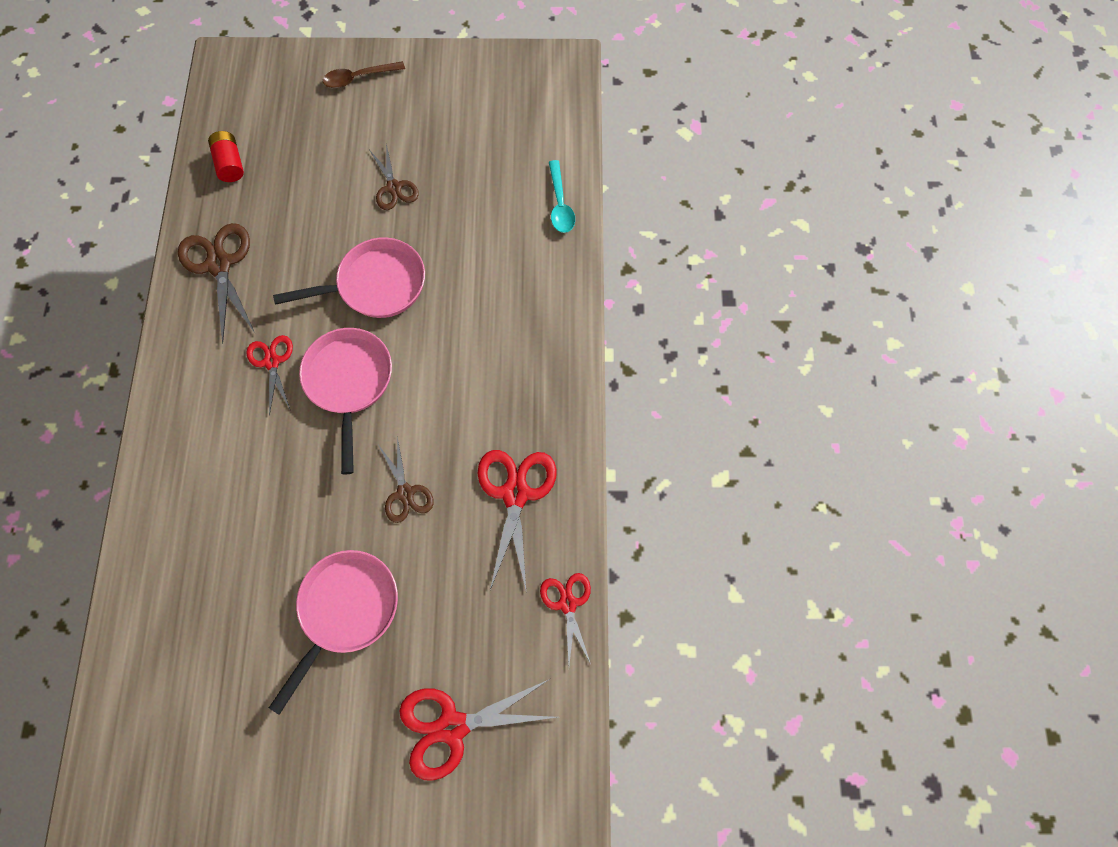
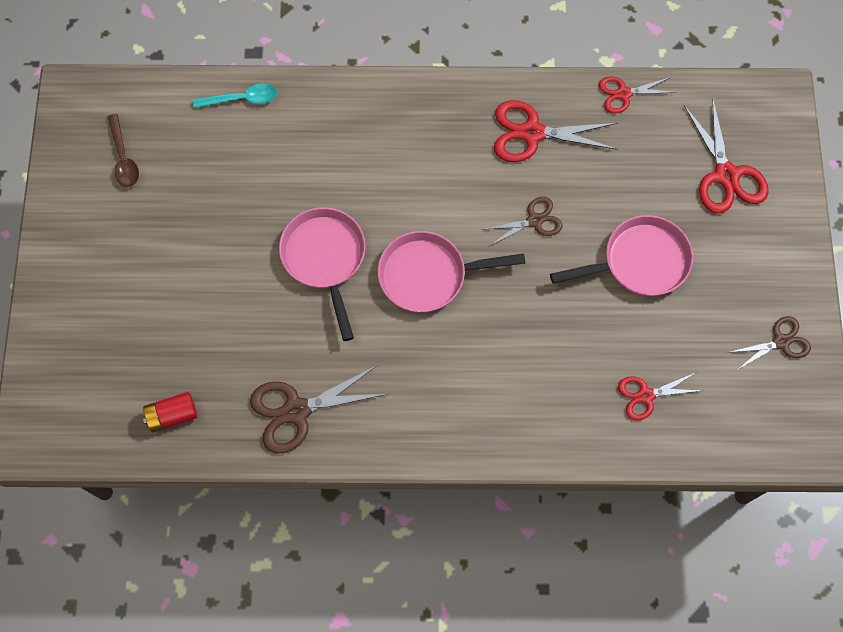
camera: 90 degrees left, 0 degrees up
(272, 362) = (407, 347): red scissors -> red scissors (646, 395)
(346, 610) = (640, 262): pink pan -> pink pan turned 135 degrees clockwise
(358, 78) = (69, 293): brown spoon -> brown spoon (123, 158)
(394, 187) = (213, 249): brown scissors -> brown scissors (781, 342)

